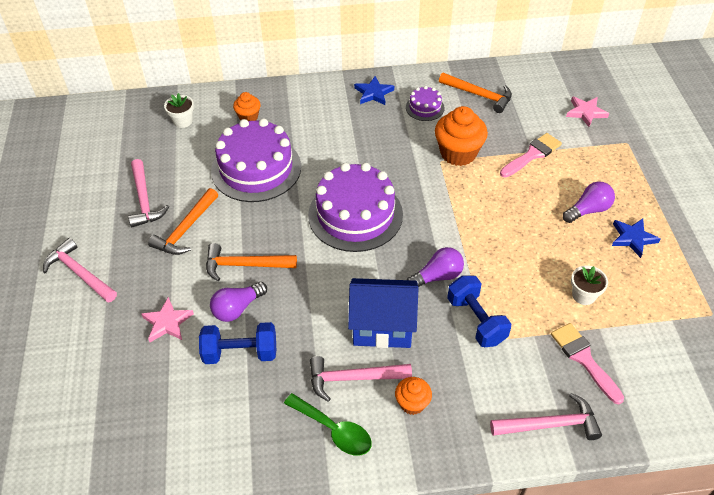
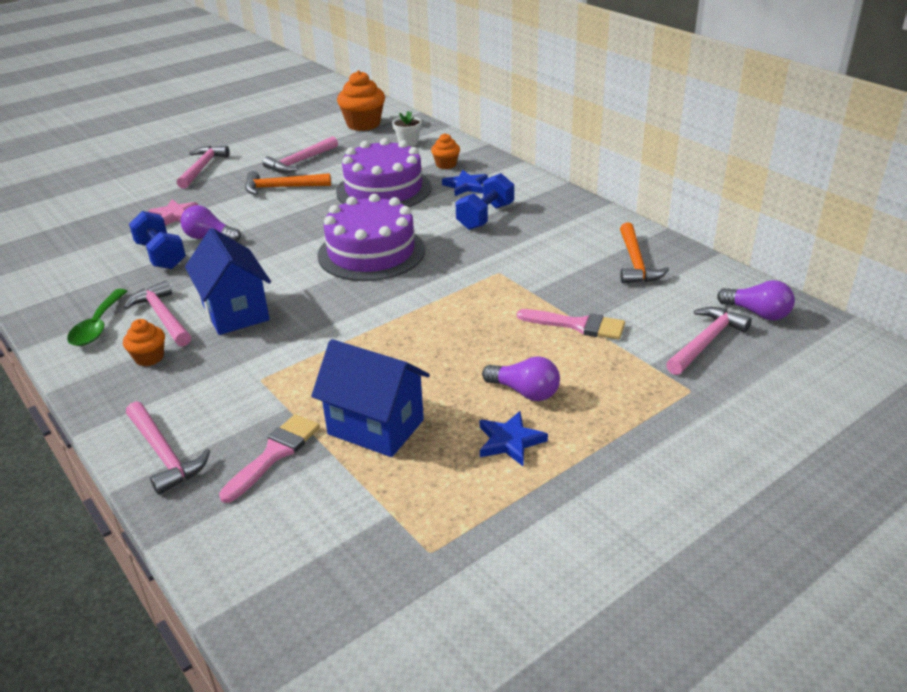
camera: 60 degrees right, 15 degrees down
(245, 265) = (262, 224): orange hammer -> none
(373, 93) = (556, 206): blue star -> blue star (466, 186)
(425, 108) = (571, 239): purple cake -> none
(437, 276) = (326, 321): purple light bulb -> purple light bulb (757, 313)
(458, 153) = (522, 279): orange cupcake -> orange cupcake (363, 124)
(476, 320) = (281, 363): blue dumbbell -> blue dumbbell (485, 217)
(583, 295) = (376, 427): white flower pot -> blue house
(586, 112) = (706, 342): pink star -> pink hammer

